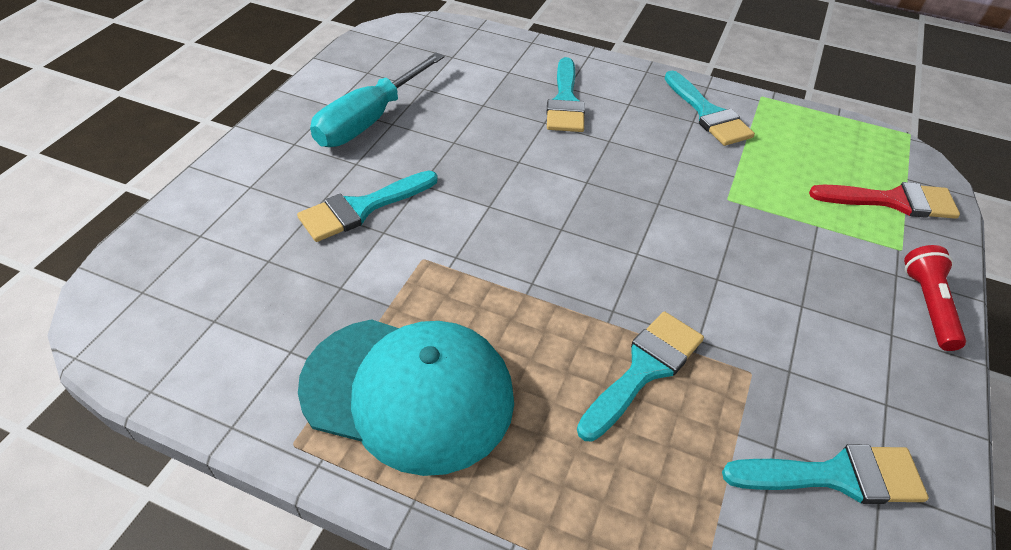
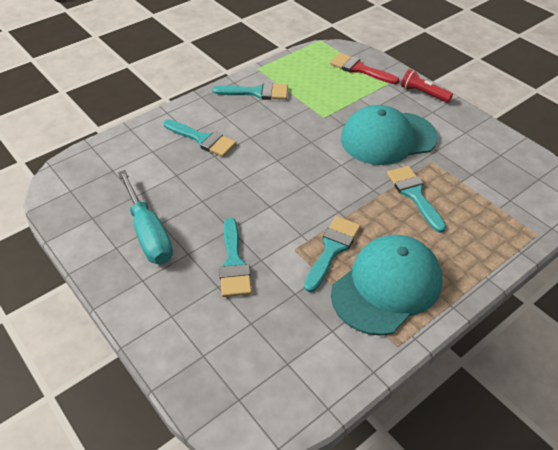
camera: 60 degrees left, 0 degrees up
(754, 291) = (388, 138): none -> turquoise cap
(836, 476) = (492, 164): turquoise brush -> turquoise brush (332, 249)
(893, 201) = (359, 69): red brush -> red brush turned 90 degrees counterclockwise

